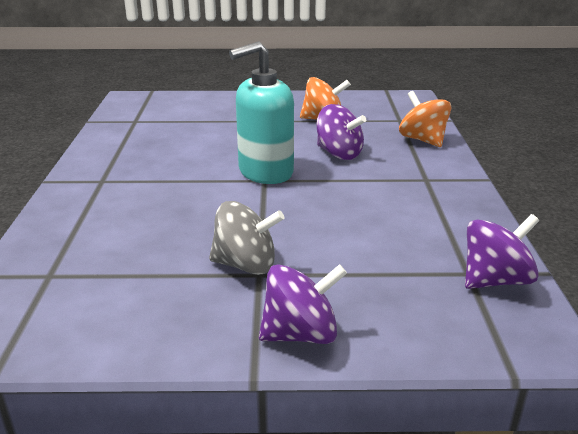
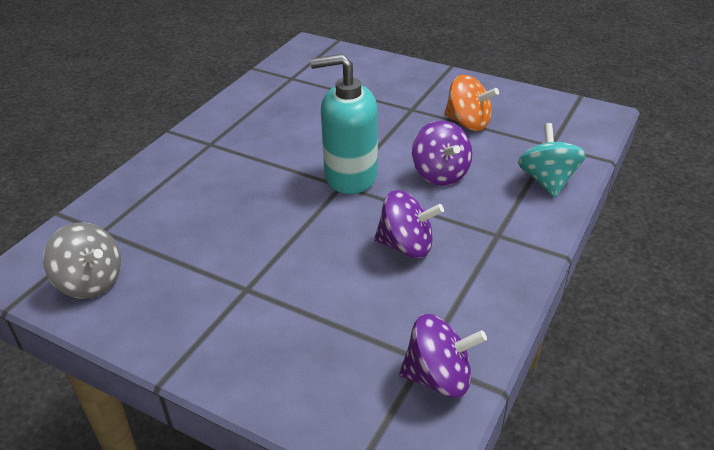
camera: 30 degrees right, 10 degrees up
(246, 265) = (244, 275): grey spinning top -> grey spinning top (90, 282)
(301, 334) = (225, 360): purple spinning top -> purple spinning top (406, 246)
(422, 140) = (547, 181): orange spinning top -> turquoise spinning top

